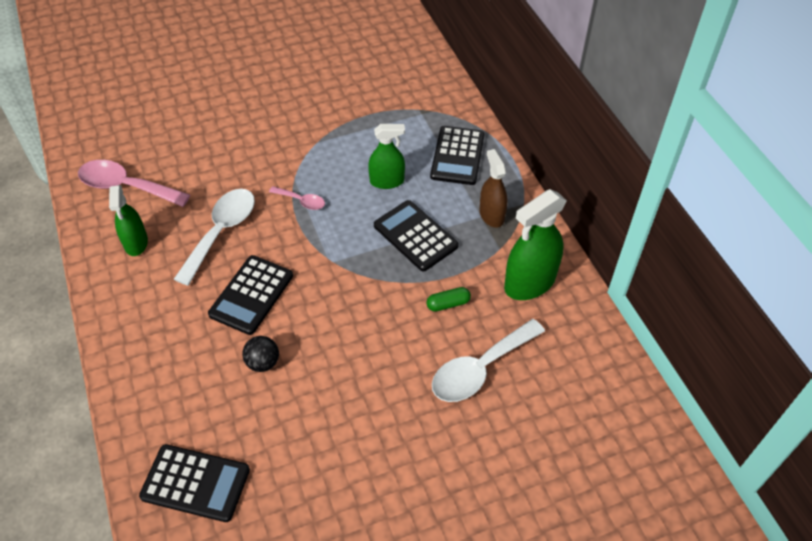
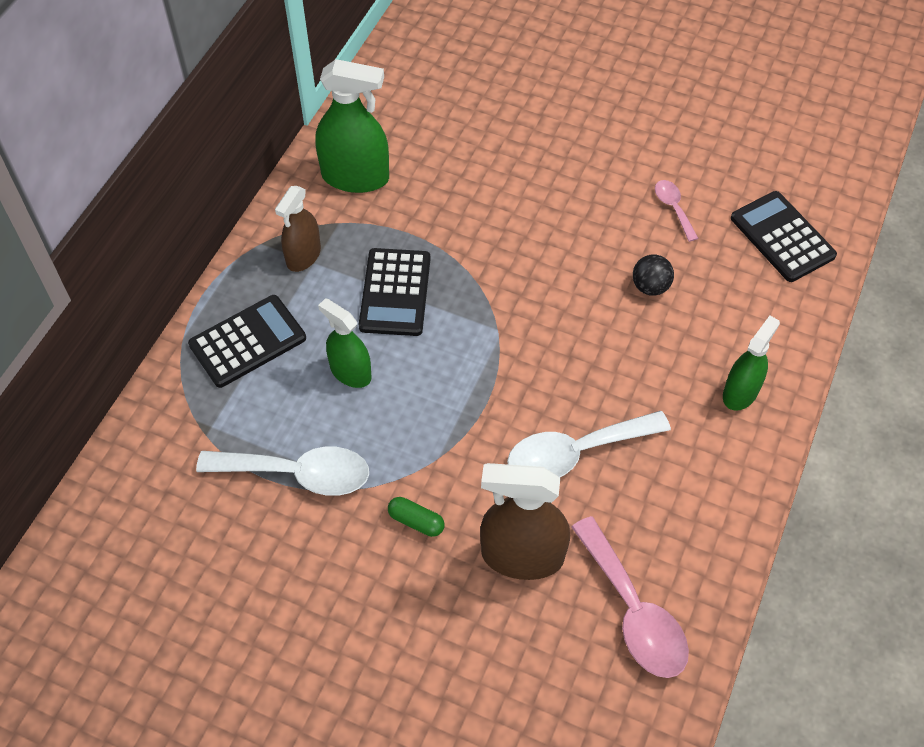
camera: 135 degrees left, 5 degrees up
(136, 243) = (676, 515): green spray bottle -> green spray bottle (740, 392)
(206, 170) = (522, 556): none -> brown spray bottle
(251, 295) = (606, 357): black calculator -> none
(301, 201) = (459, 422): pink spoon -> pink spoon (673, 208)
(448, 304) = (443, 213): green capsule -> green capsule (416, 521)
(480, 369) = (480, 150): white spoon -> white spoon (297, 473)

